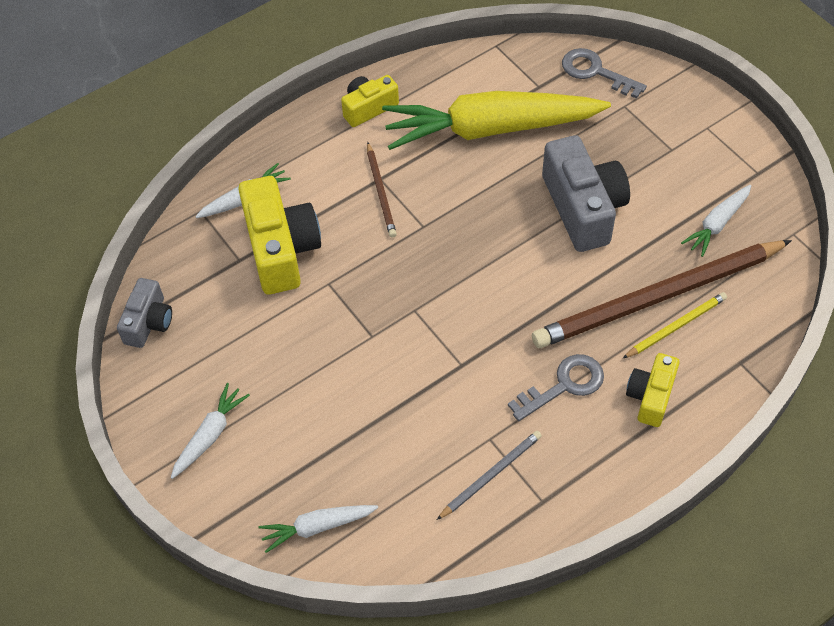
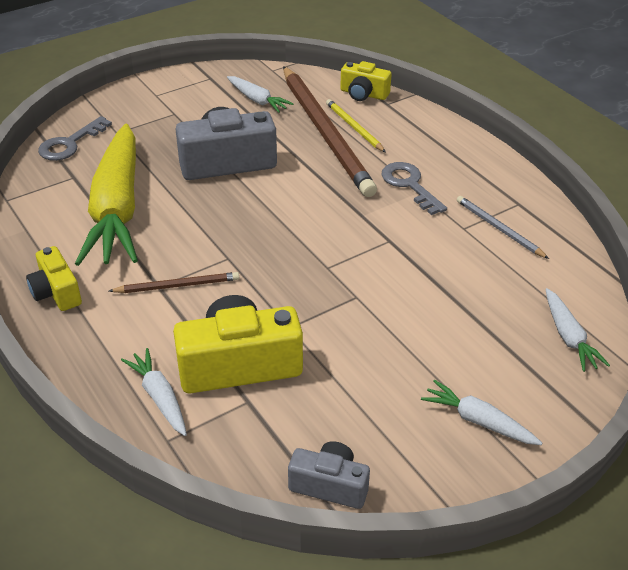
camera: 90 degrees left, 15 degrees down
(650, 396) = (418, 144): yellow camera -> yellow camera (363, 94)

